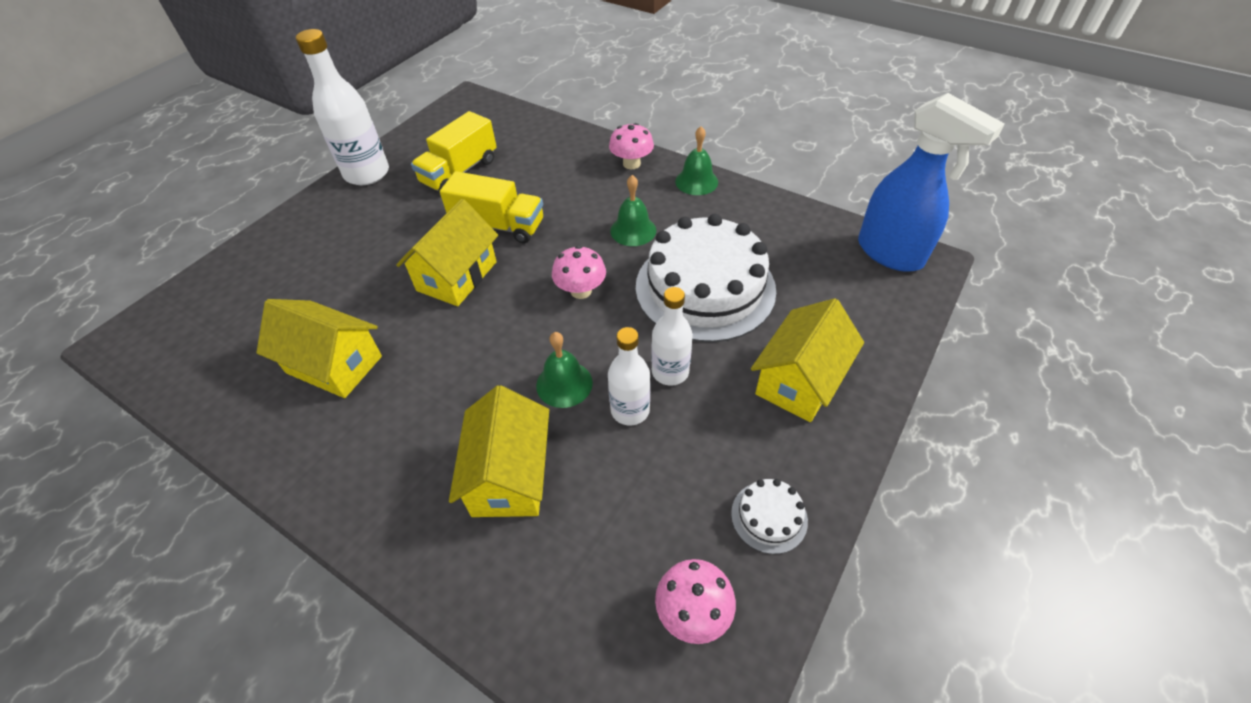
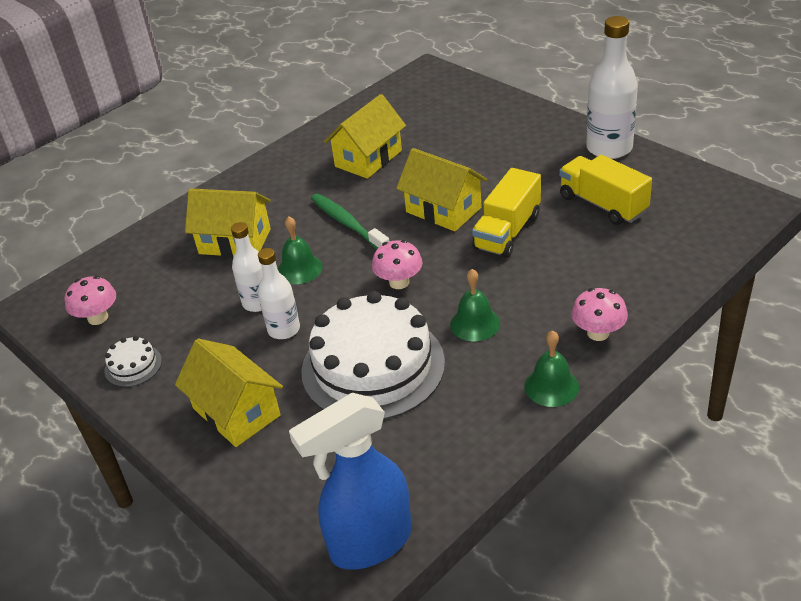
camera: 105 degrees right, 10 degrees down
(476, 356) = (347, 223): none -> green toothbrush

